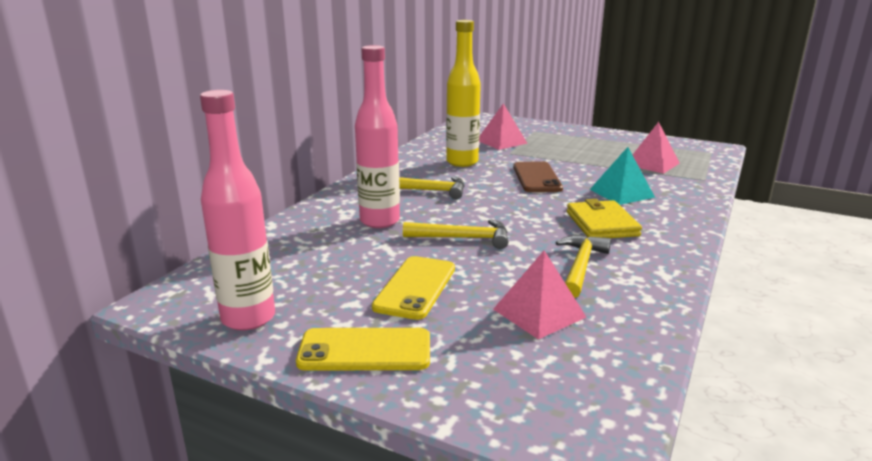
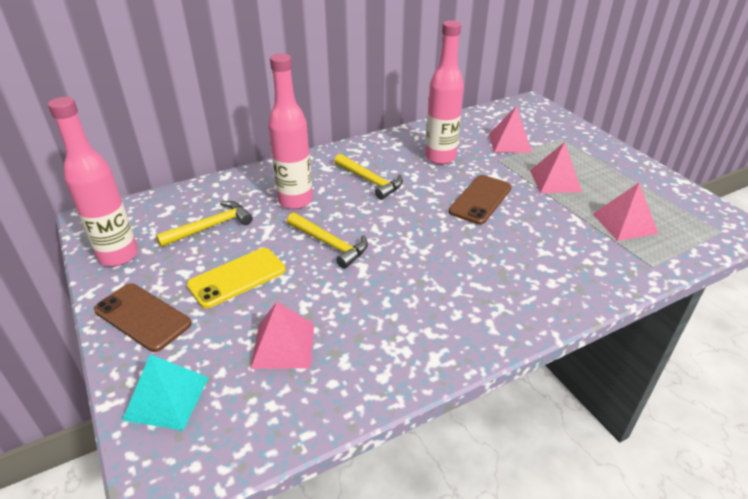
camera: 35 degrees right, 15 degrees up
(365, 350) = (142, 317): yellow phone -> brown phone
(462, 162) = (440, 157): yellow bottle -> pink bottle
(570, 154) = (555, 181): none -> pink pyramid
(580, 266) = (377, 316): yellow hammer -> yellow hammer (210, 227)
(602, 224) = (461, 278): yellow wallet -> none
(621, 193) = (534, 249): turquoise pyramid -> turquoise pyramid (166, 398)

